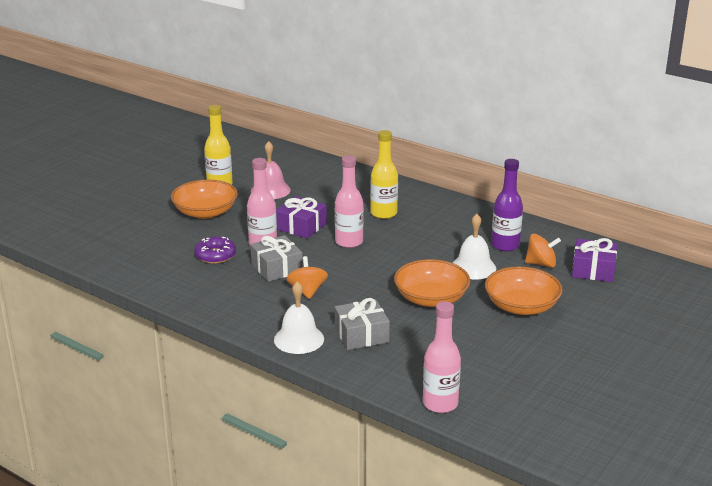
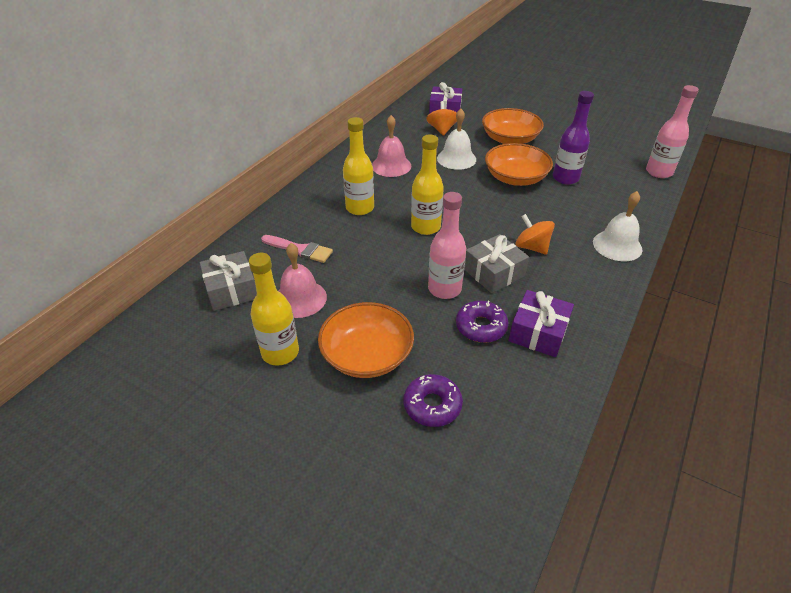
camera: 95 degrees left, 15 degrees up
(152, 232) = (432, 405): none -> purple donut
(301, 226) = (396, 263): purple gift -> purple gift (538, 332)
(307, 291) = (531, 247): orange spinning top -> orange spinning top turned 60 degrees clockwise
(328, 189) = (300, 249): none -> pink brush
(349, 242) = (425, 227): pink bottle -> yellow bottle
(361, 335) = (590, 211): grey gift -> grey gift (231, 290)
(458, 231) = (391, 166): none -> pink bell
(505, 245) = (414, 144): purple bottle -> purple bottle (565, 178)

